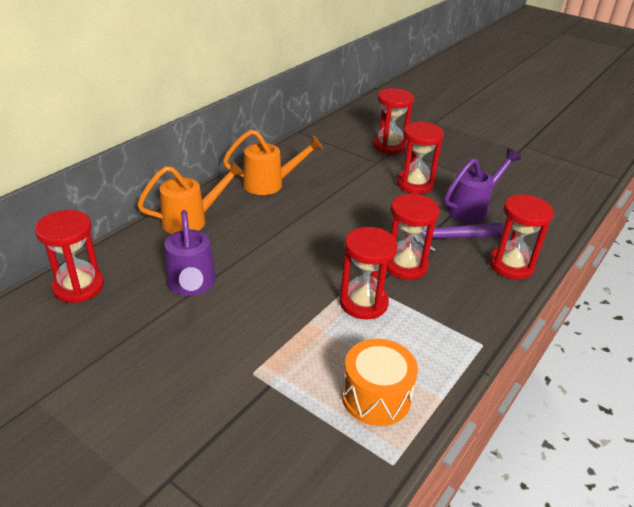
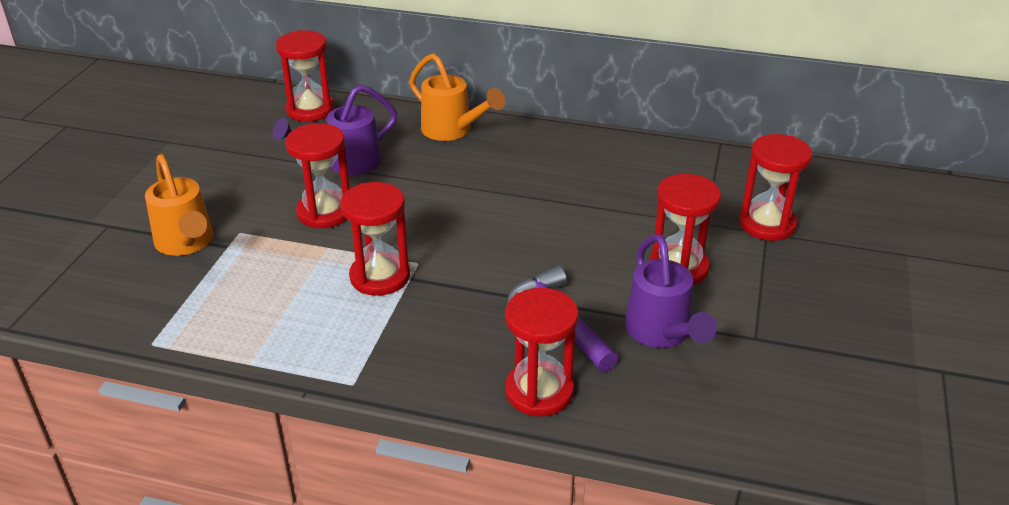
camera: 70 degrees right, 0 degrees up
(270, 184) = (568, 157): orange watering can -> orange watering can (186, 244)
(376, 396) = (236, 315): orange drum -> none
(405, 265) = (472, 294): red hourglass -> red hourglass (324, 212)
(472, 208) = (662, 334): purple watering can -> purple watering can turned 45 degrees clockwise

